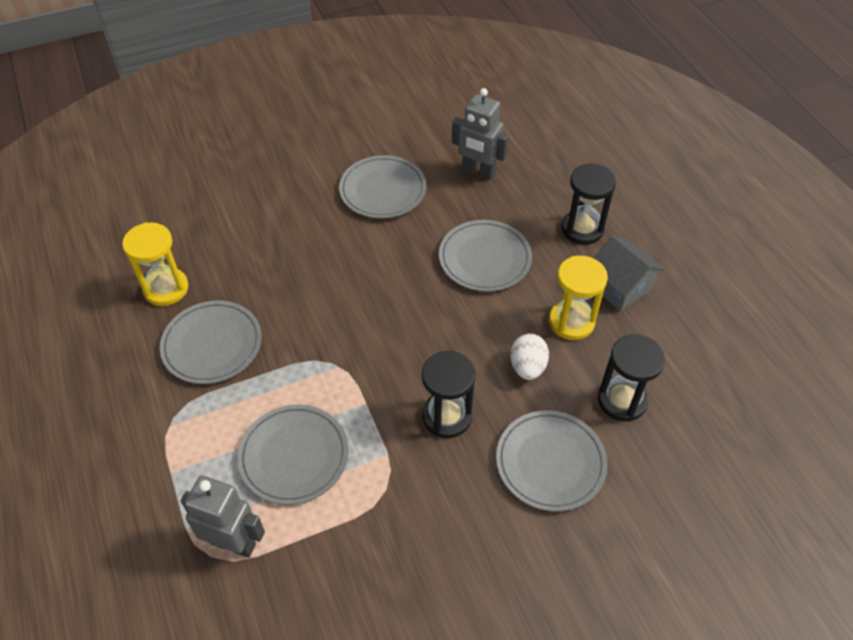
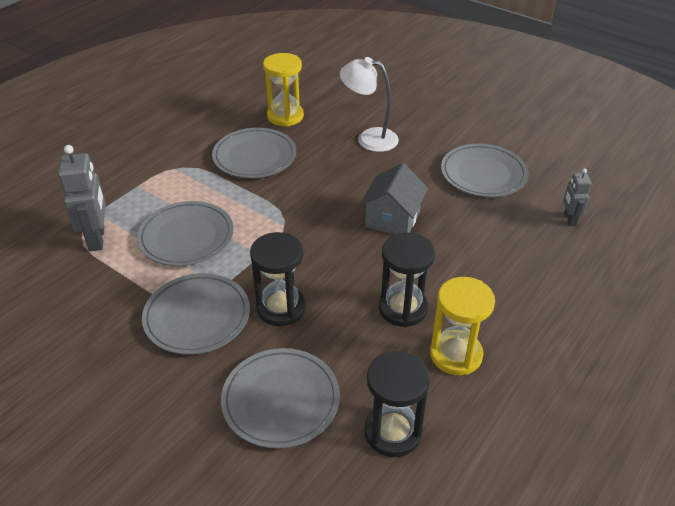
camera: 60 degrees right, 10 degrees down
(264, 240) = (369, 138): none -> white lamp
(478, 172) = (569, 219): grey robot -> grey robot, size x0.57
(485, 258) = (472, 264): grey plate -> grey plate (197, 316)
(527, 367) = (375, 342): white egg -> none
(582, 229) = (581, 319): black hourglass -> black hourglass (403, 308)
(620, 287) = (536, 378): grey house -> grey house (392, 219)

